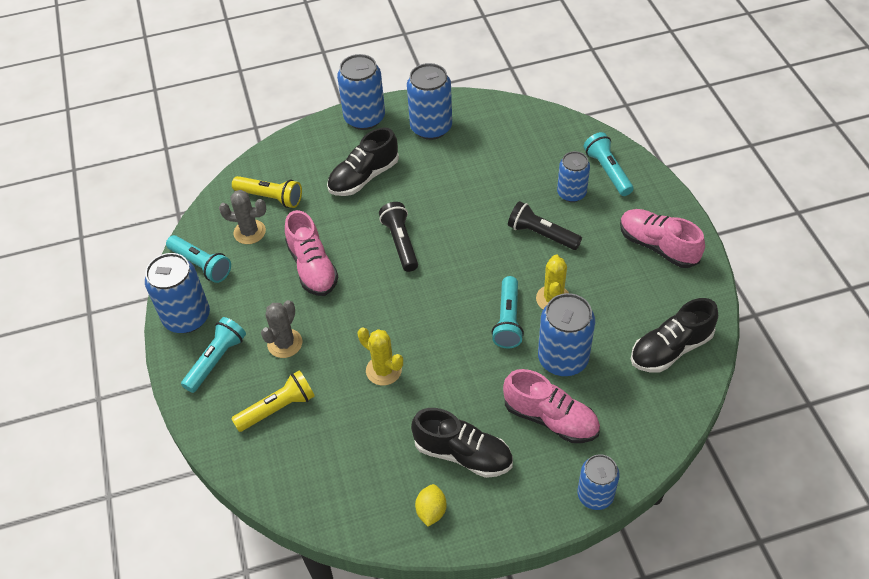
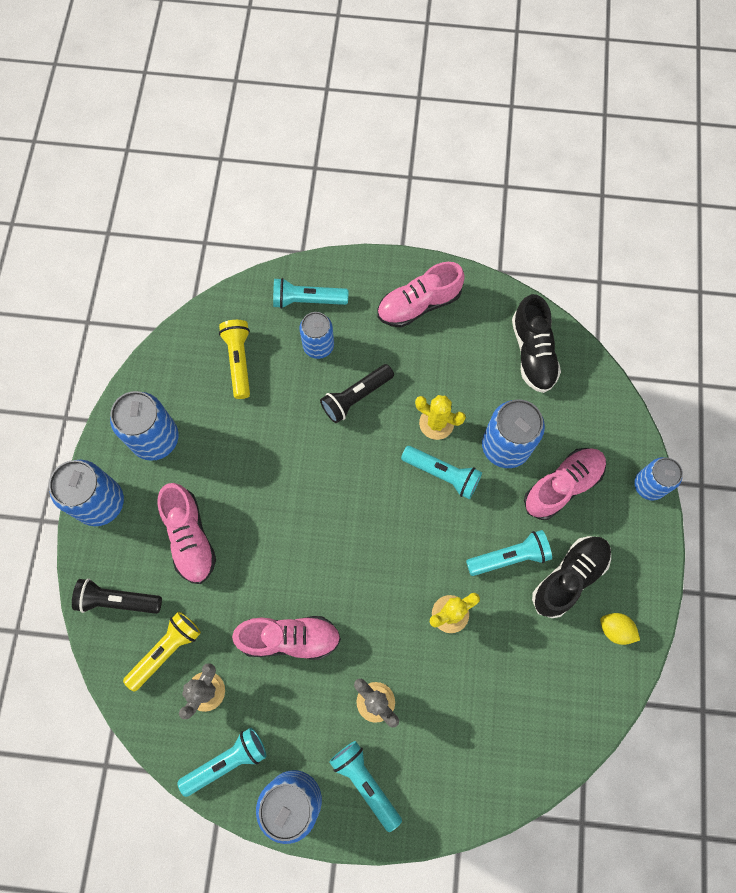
camera: 70 degrees left, 20 degrees up
(278, 408) = (451, 735): yellow flashlight -> yellow flashlight (239, 361)
(364, 177) = (190, 537): black shoe -> pink shoe
(400, 243) = (300, 535): black flashlight -> black flashlight (117, 600)
(458, 398) = (509, 557): none -> turquoise flashlight

